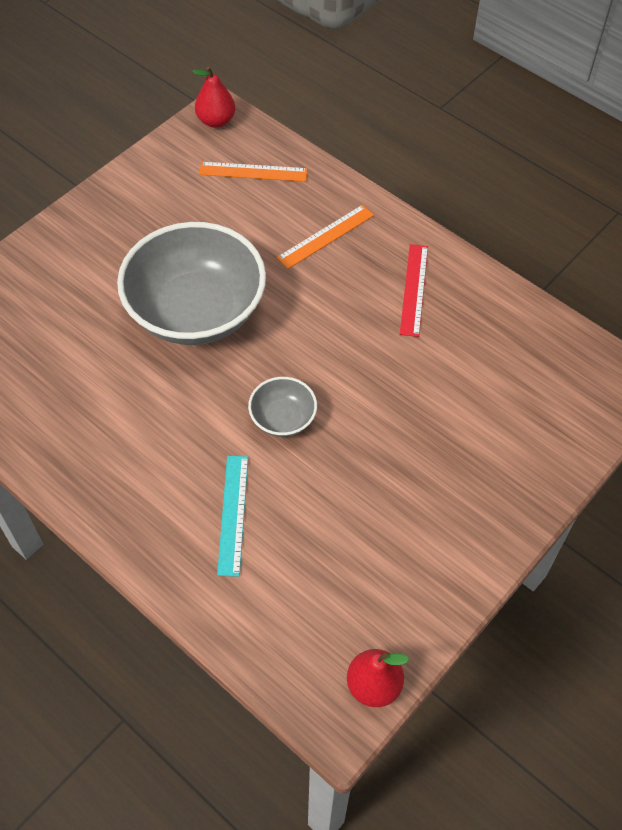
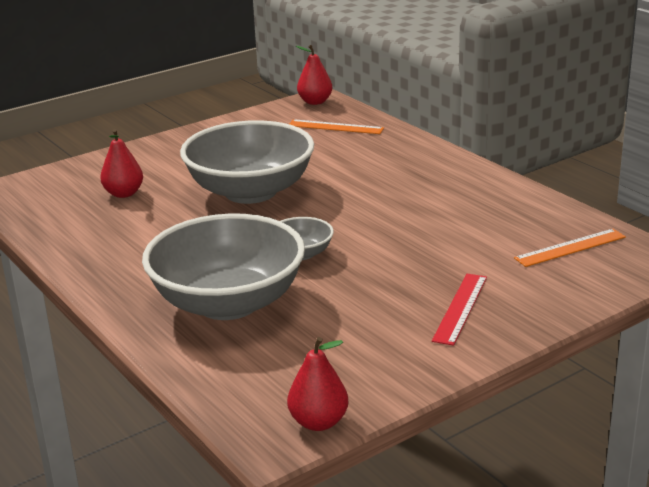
camera: 15 degrees right, 30 degrees down
(57, 332) = (124, 193): none -> red pear
(233, 514) = (228, 303): turquoise ruler -> grey bowl
(325, 236) = (385, 162): orange ruler -> orange ruler (570, 247)
(414, 289) = (457, 194): red ruler -> red ruler (460, 308)

